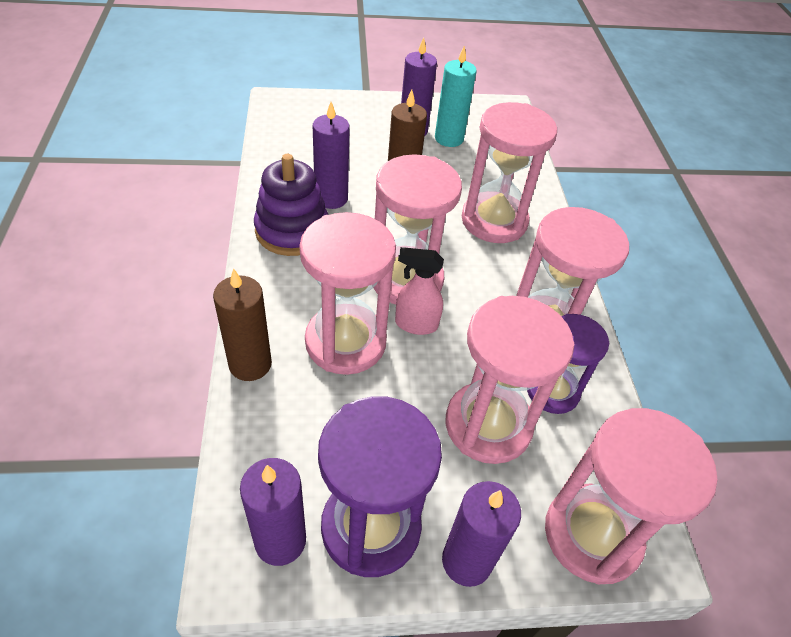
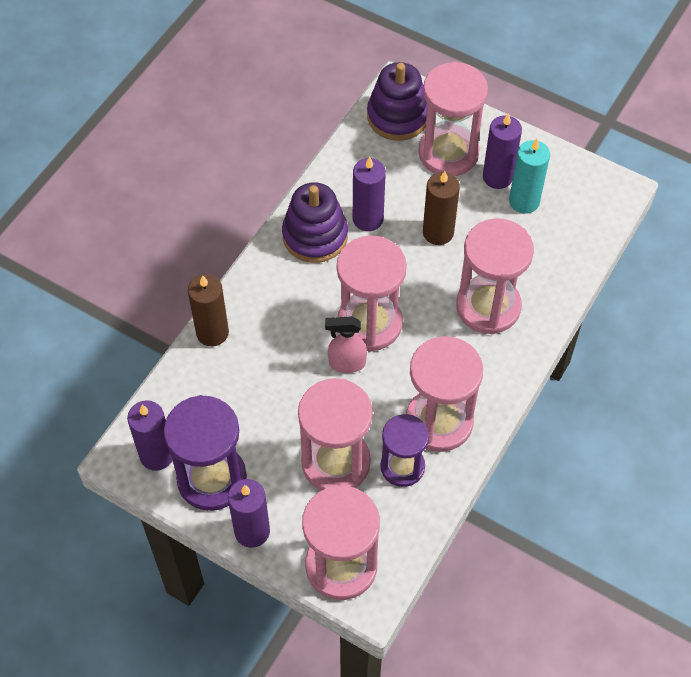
camera: 40 degrees right, 10 degrees up
(293, 119) = (397, 116): none -> purple stacking toy
(345, 342) = (286, 350): pink hourglass -> pink hourglass (448, 153)
(415, 324) = (346, 363): pink spray bottle -> pink spray bottle turned 45 degrees counterclockwise

